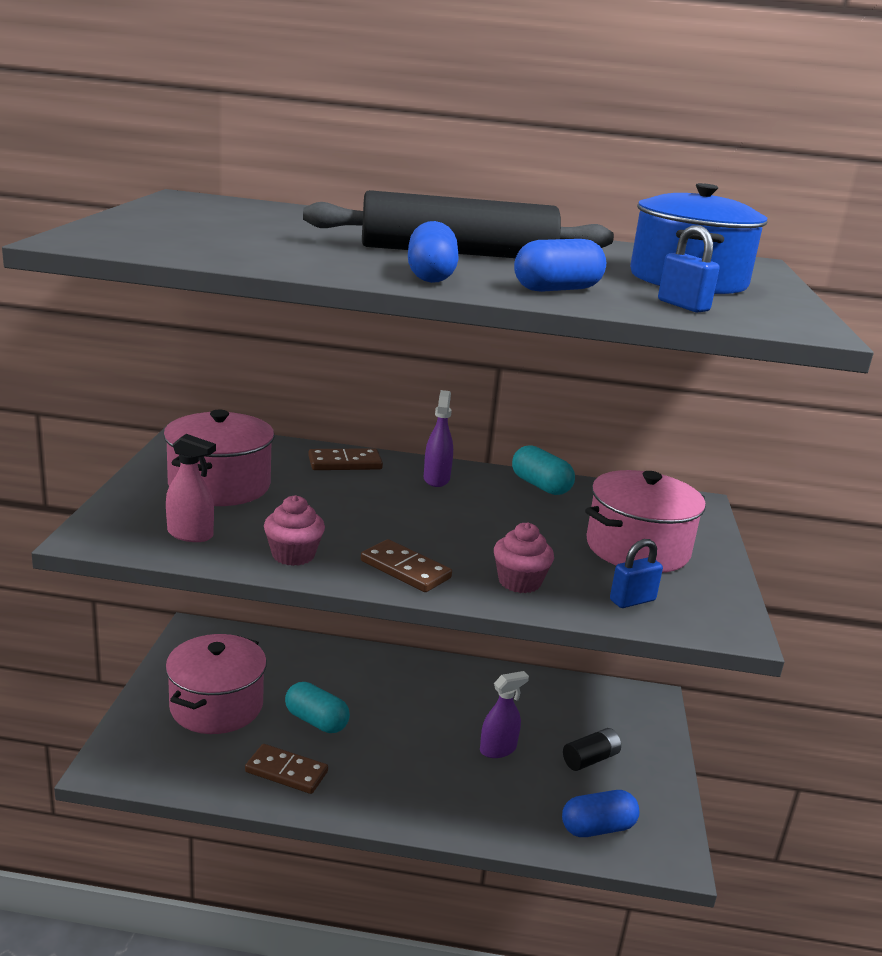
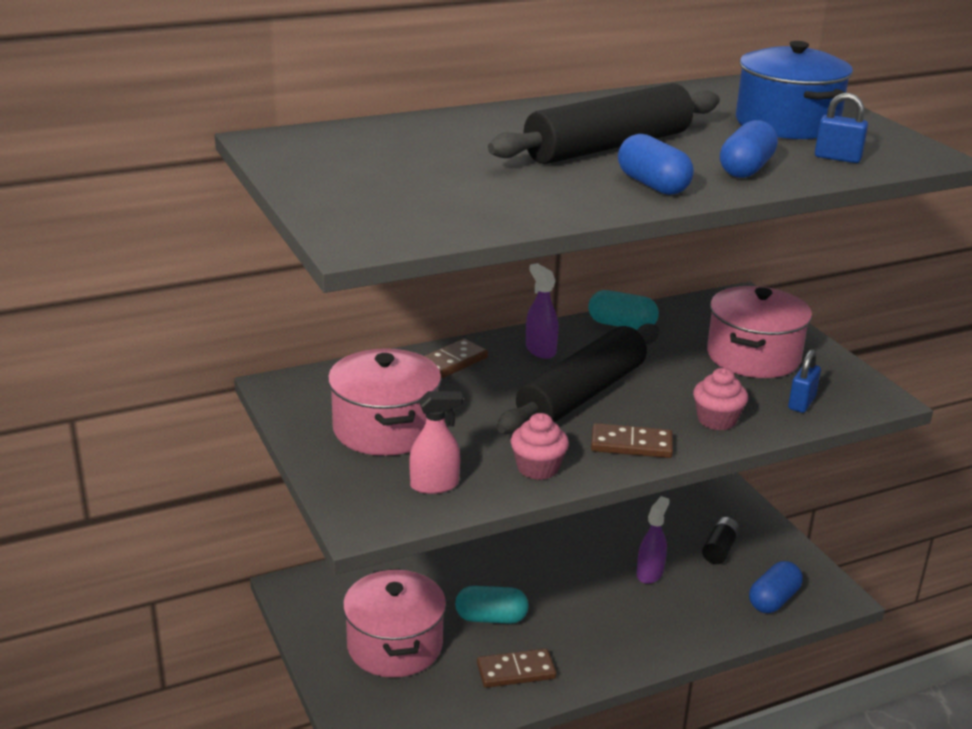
camera: 30 degrees left, 5 degrees up
(421, 520) = (582, 395): none -> black rolling pin

